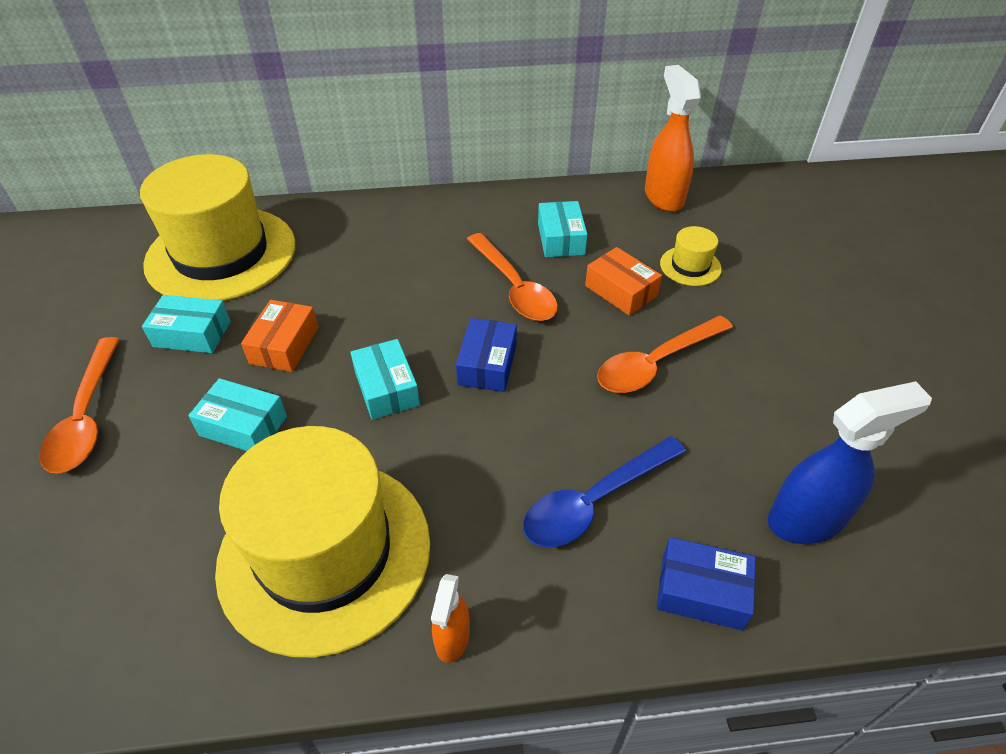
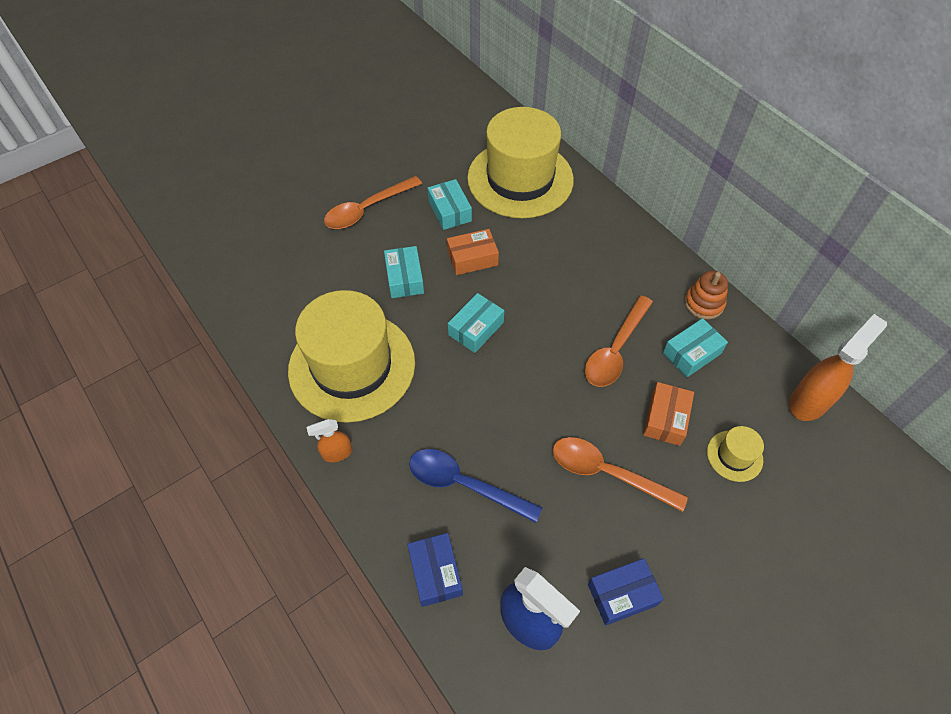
camera: 60 degrees right, 10 degrees up
(487, 364) = (532, 371): blue box -> blue box (622, 595)
(512, 205) = (704, 303): none -> orange stacking toy

